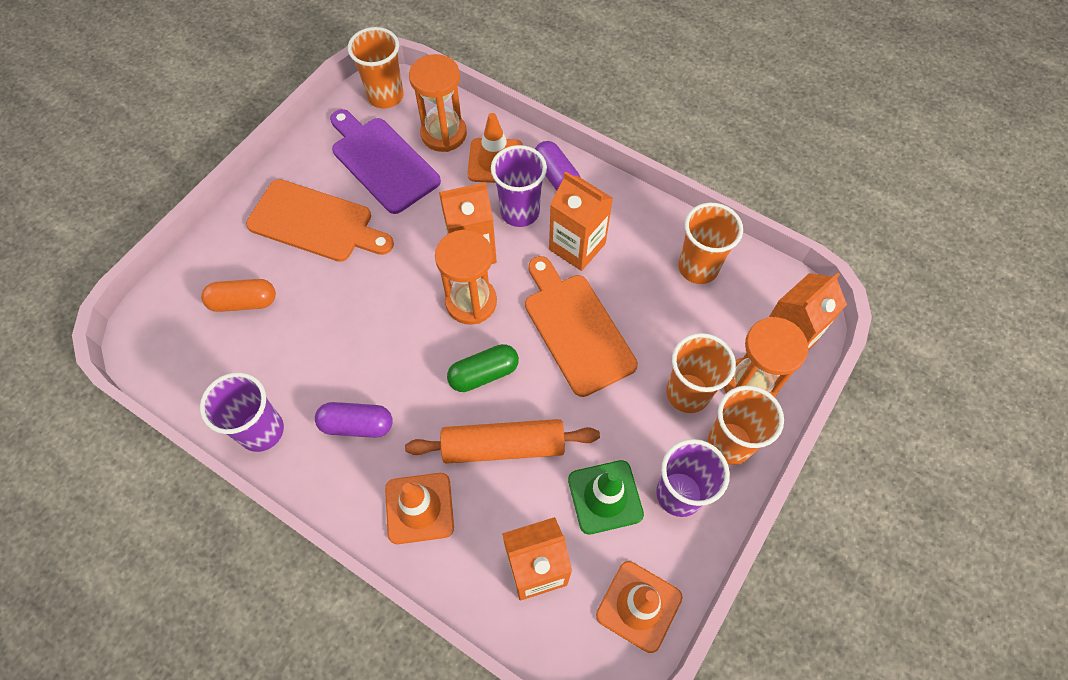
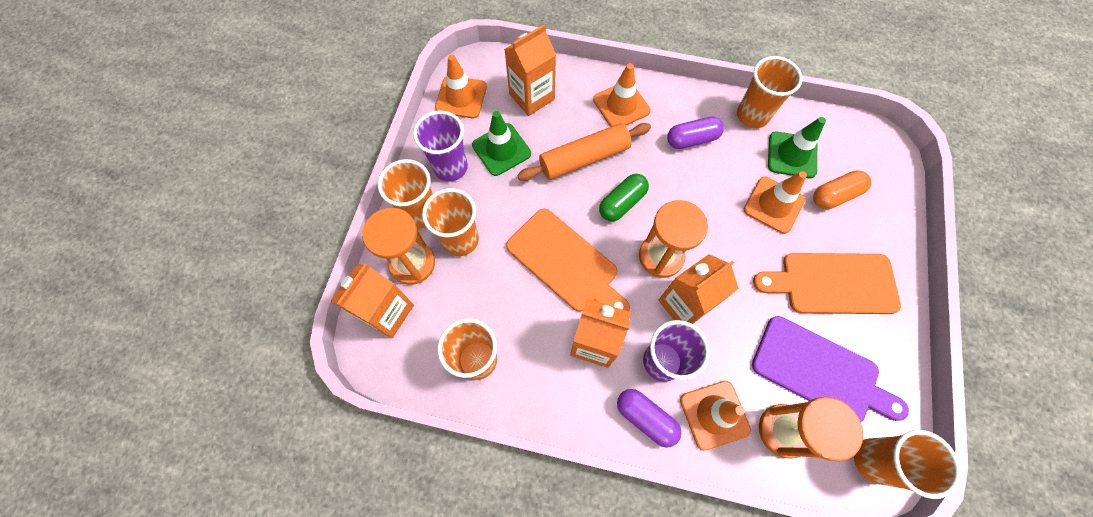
camera: 160 degrees right, 5 degrees up
(253, 363) = (792, 155): none -> green traffic cone
(262, 430) = (752, 115): purple cup -> orange cup
(317, 314) = (773, 205): none -> orange traffic cone

